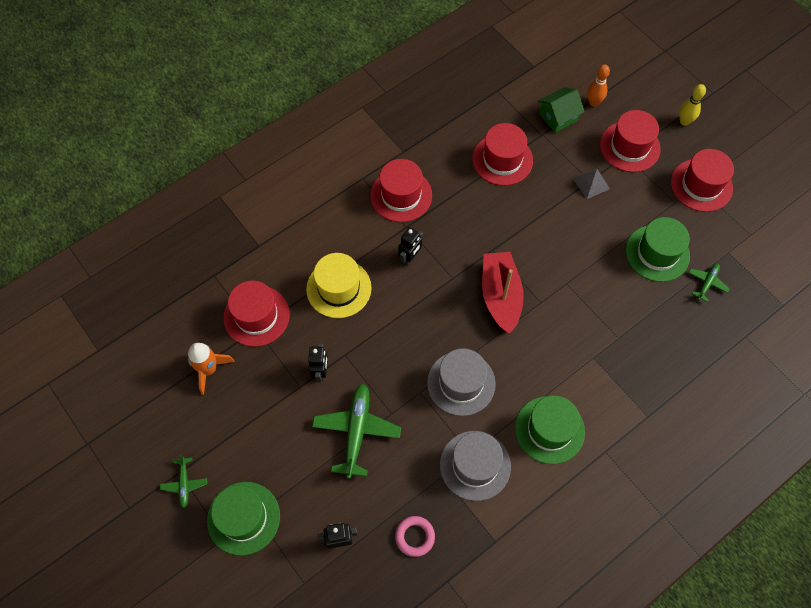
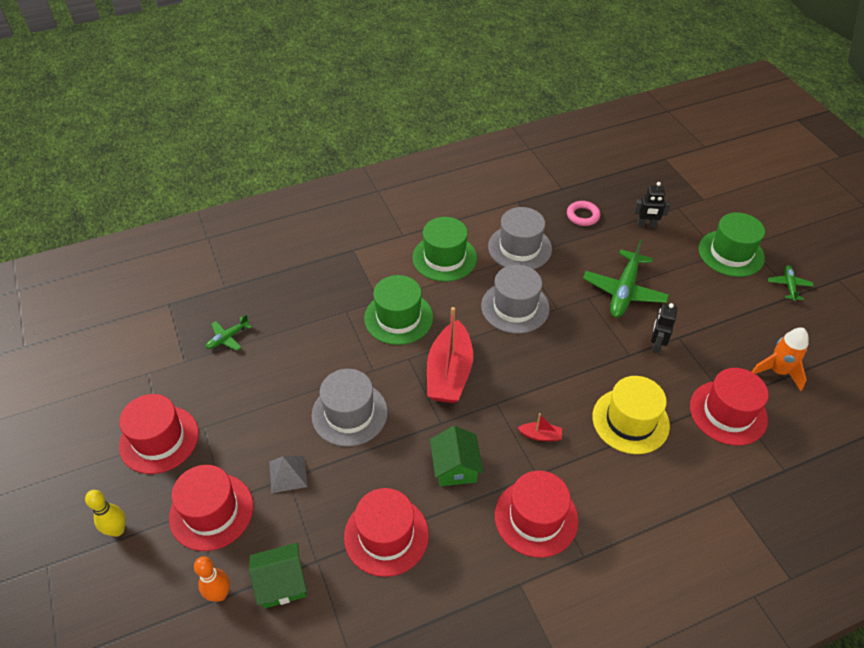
camera: 165 degrees left, 15 degrees down
(410, 258) = (540, 435): black robot -> red boat
(469, 217) = (455, 467): none -> green house
(568, 240) = (349, 413): none -> grey hat
(657, 253) = (259, 377): green hat -> green hat (398, 317)

